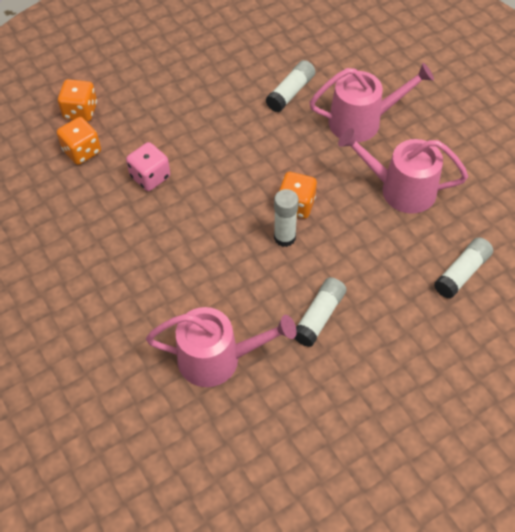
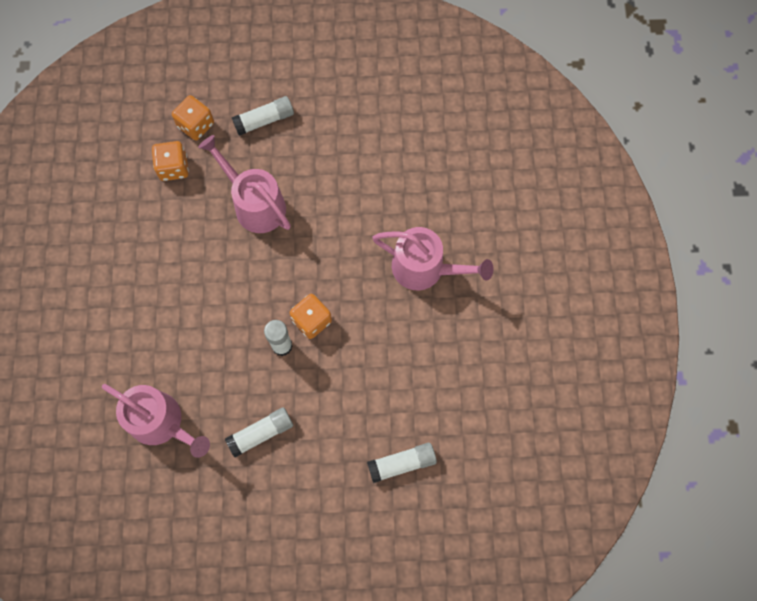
camera: 30 degrees right, 15 degrees up
(150, 177) = (212, 225): pink dice -> none
(290, 92) = (384, 203): white glue stick -> white glue stick (264, 120)
(399, 189) = (408, 355): pink watering can -> pink watering can (254, 203)

